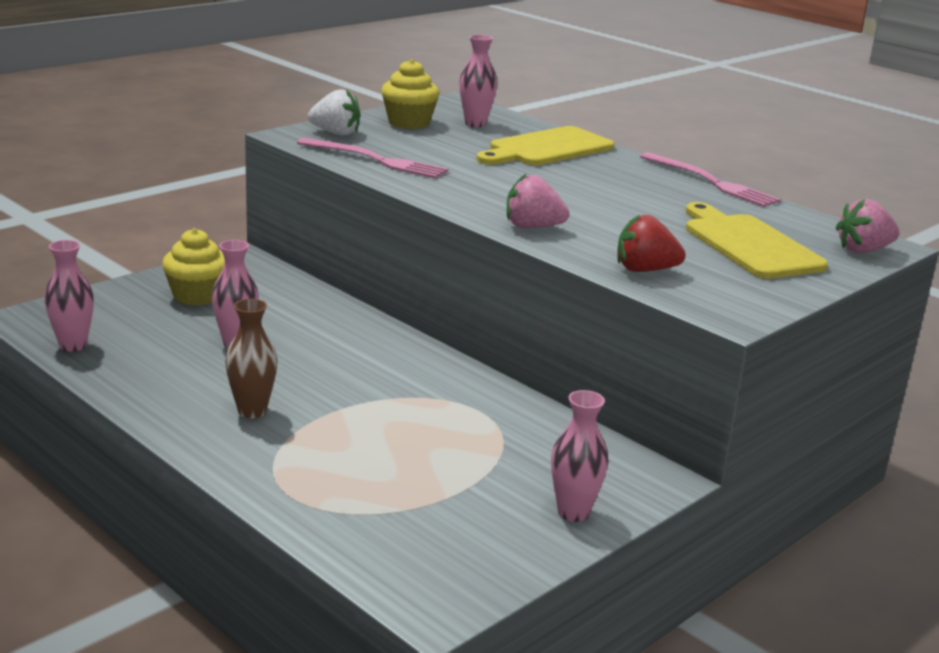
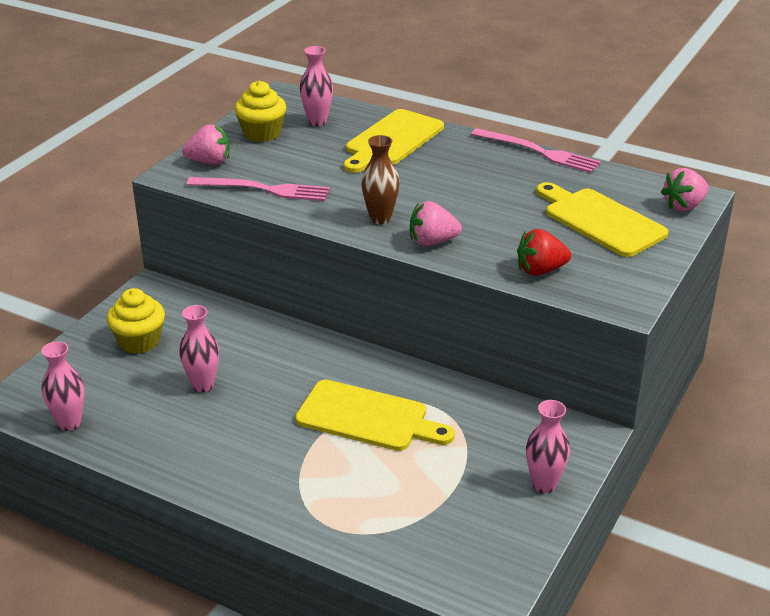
camera: 15 degrees left, 10 degrees up
(252, 411) = (257, 453): brown vase -> brown vase (380, 218)
(336, 133) = (209, 162): white strawberry -> pink strawberry
(400, 407) = (368, 417): none -> yellow cutting board

